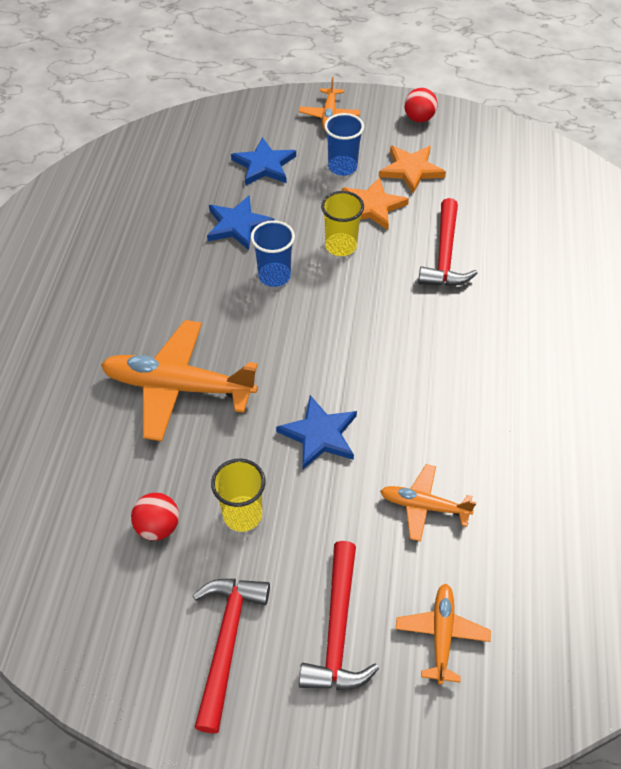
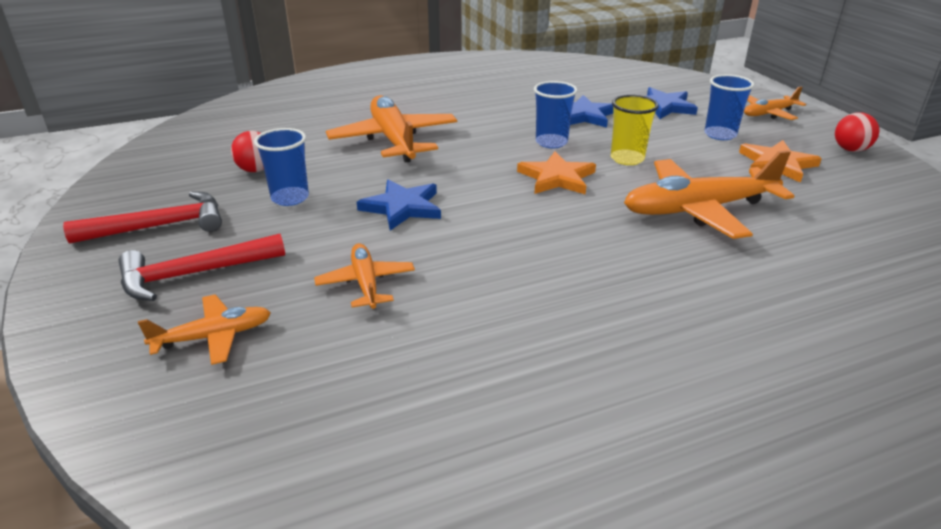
camera: 60 degrees right, 20 degrees down
(242, 515) = (290, 198): yellow cup -> blue cup
(372, 206) = (698, 159): orange star -> orange star (557, 178)
(445, 255) = (698, 210): red hammer -> orange plane

